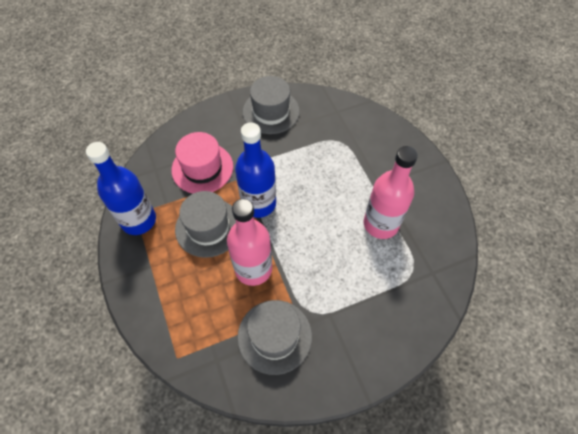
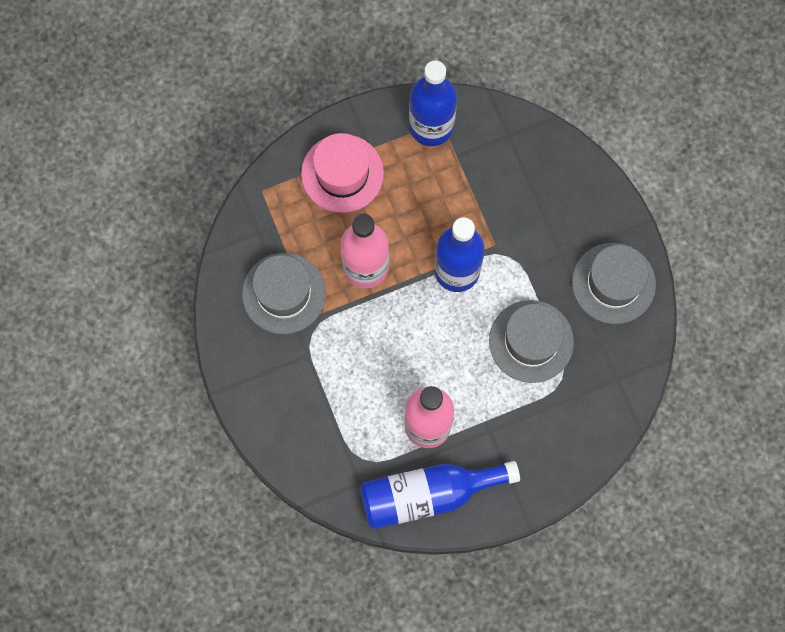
camera: 90 degrees right, 15 degrees up
(202, 168) = (511, 196): pink hat -> pink hat (342, 173)
(208, 227) = (422, 210): grey hat -> grey hat (531, 341)
(434, 224) = (428, 494): none -> blue bottle

